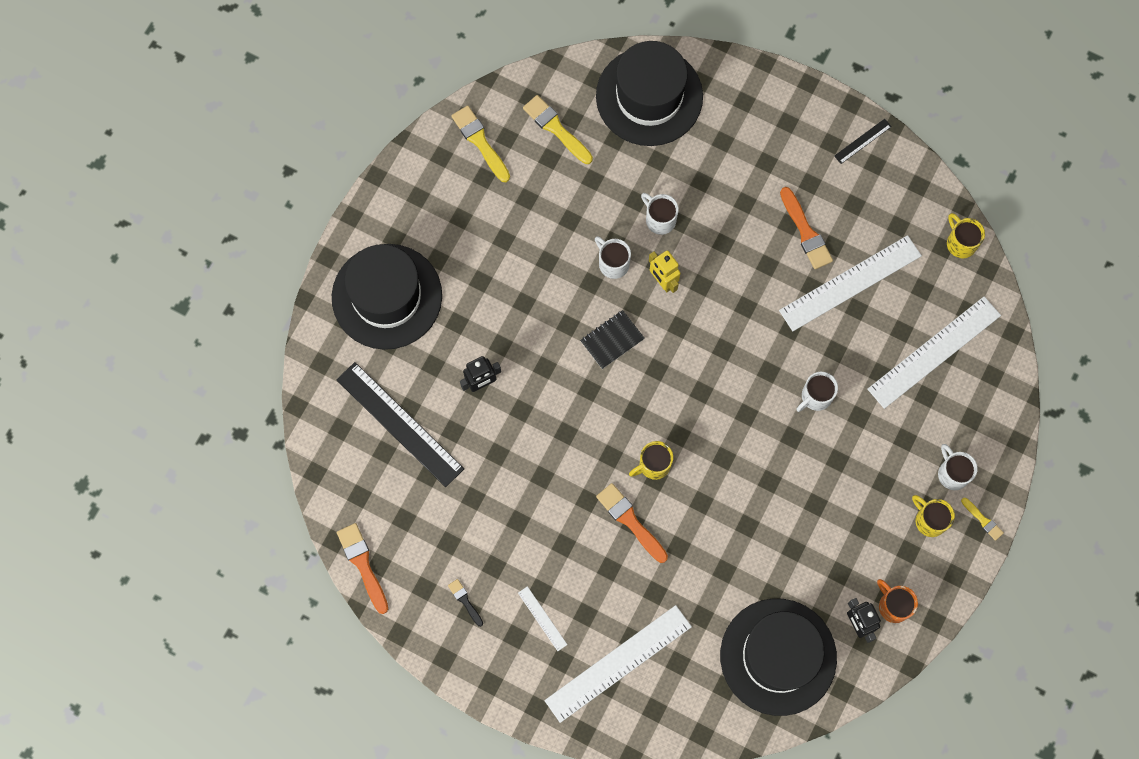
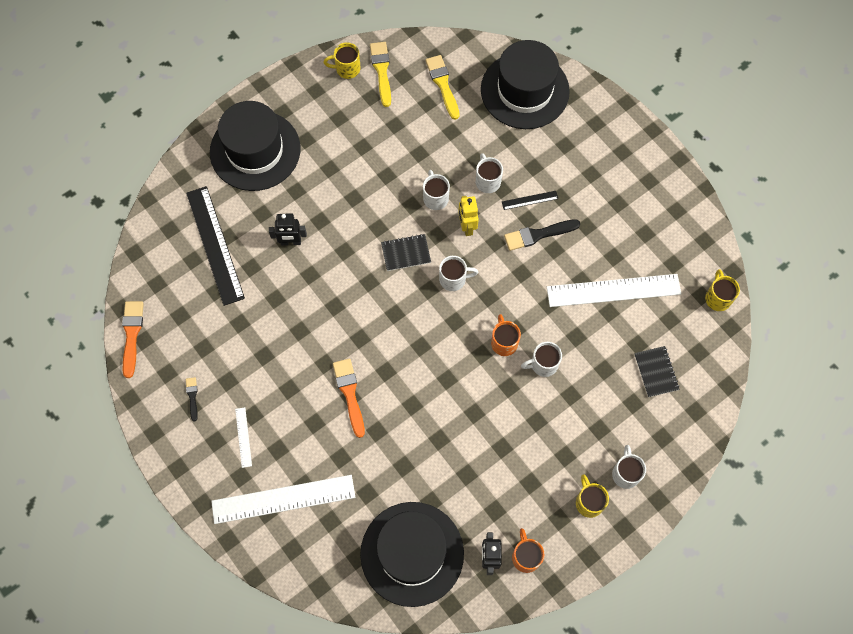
camera: 25 degrees right, 5 degrees down
(653, 465) = (389, 360): yellow mug -> yellow mug (347, 69)
(677, 346) = (453, 279): none -> white mug
(743, 256) = (538, 234): none -> black brush
(763, 391) = (504, 342): none -> orange mug
(805, 231) = (597, 237): orange brush -> none
(862, 141) = (675, 189): black ruler -> black ruler (529, 200)
(934, 352) = (656, 372): white ruler -> black notebook
(982, 520) = (633, 522): yellow brush -> none

